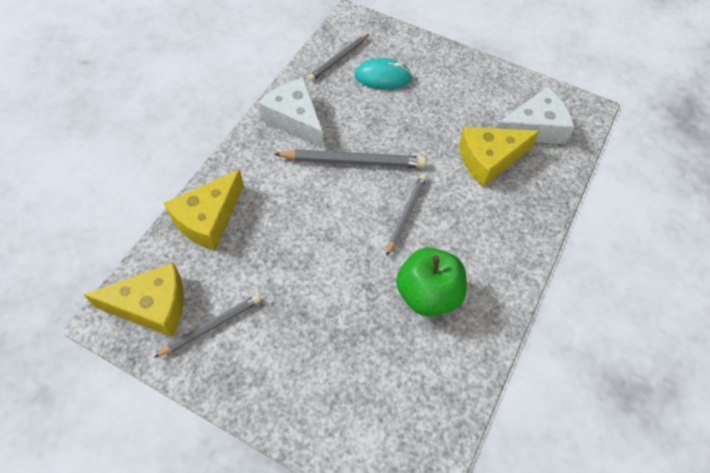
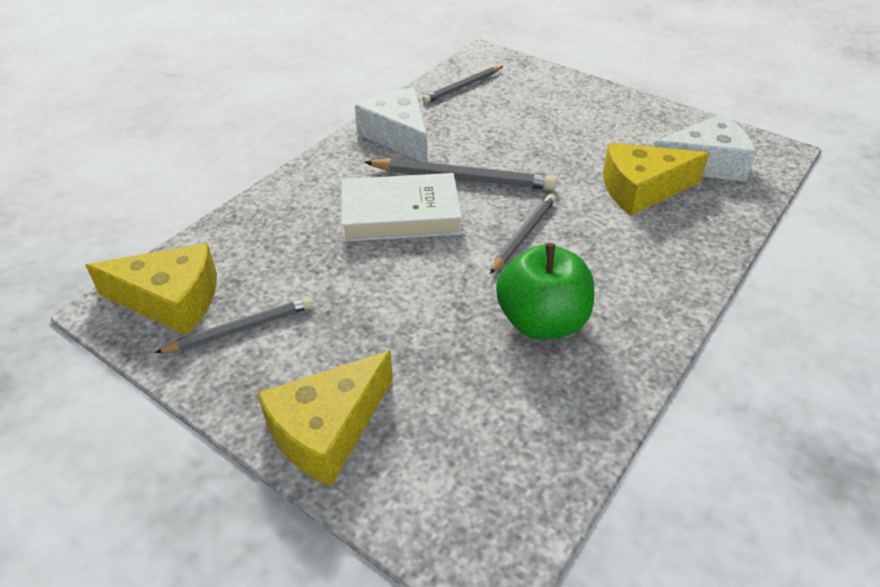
camera: 10 degrees right, 15 degrees down
(208, 219) = (268, 219): yellow cheese -> yellow cheese (327, 429)
(310, 203) = (400, 214): none -> white book
(383, 77) = (514, 105): turquoise mouse -> none

